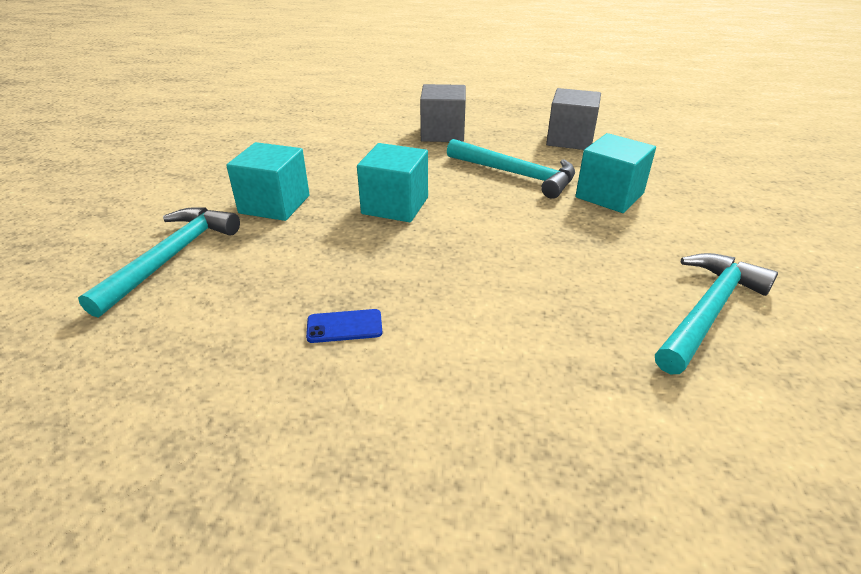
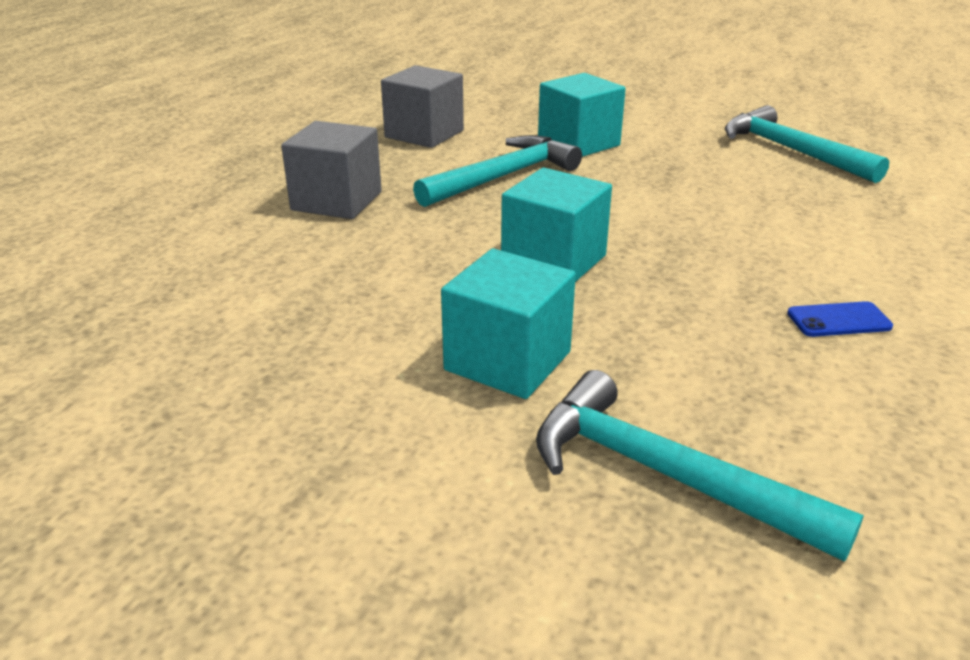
camera: 75 degrees left, 5 degrees down
(344, 326) = (839, 320): blue phone -> blue phone turned 75 degrees clockwise

